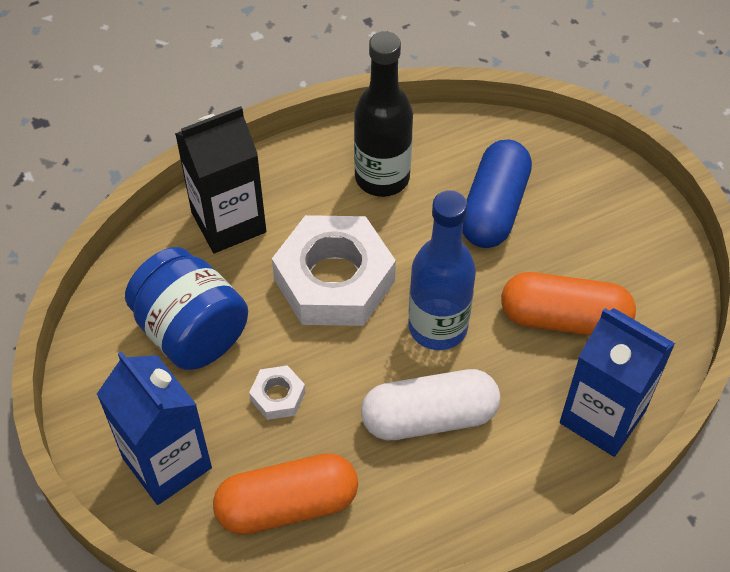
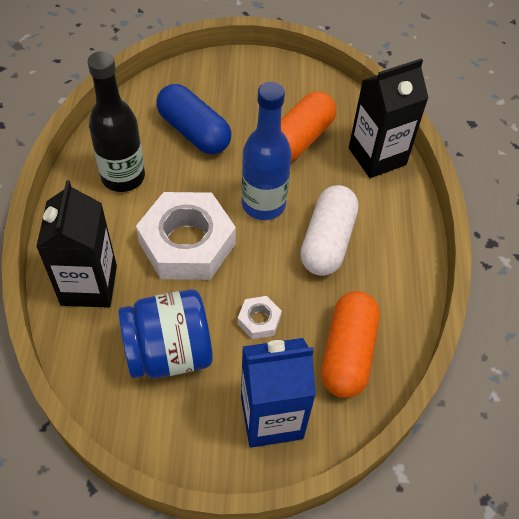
camera: 65 degrees left, 0 degrees up
(602, 417) = (377, 156): blue carton -> black carton

